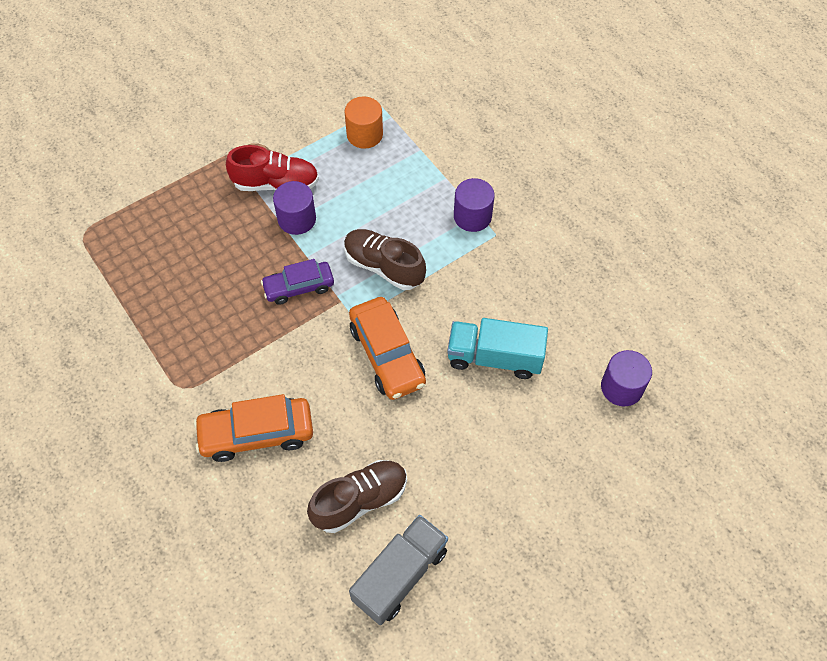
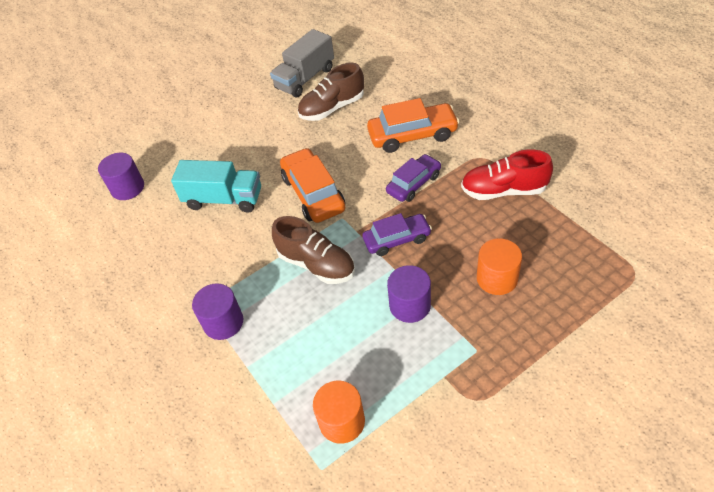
camera: 175 degrees left, 10 degrees down
(210, 238) = (497, 278): none -> orange cylinder
(269, 356) = (414, 184): none -> purple car
(276, 184) = (441, 345): red shoe -> red shoe (503, 191)

